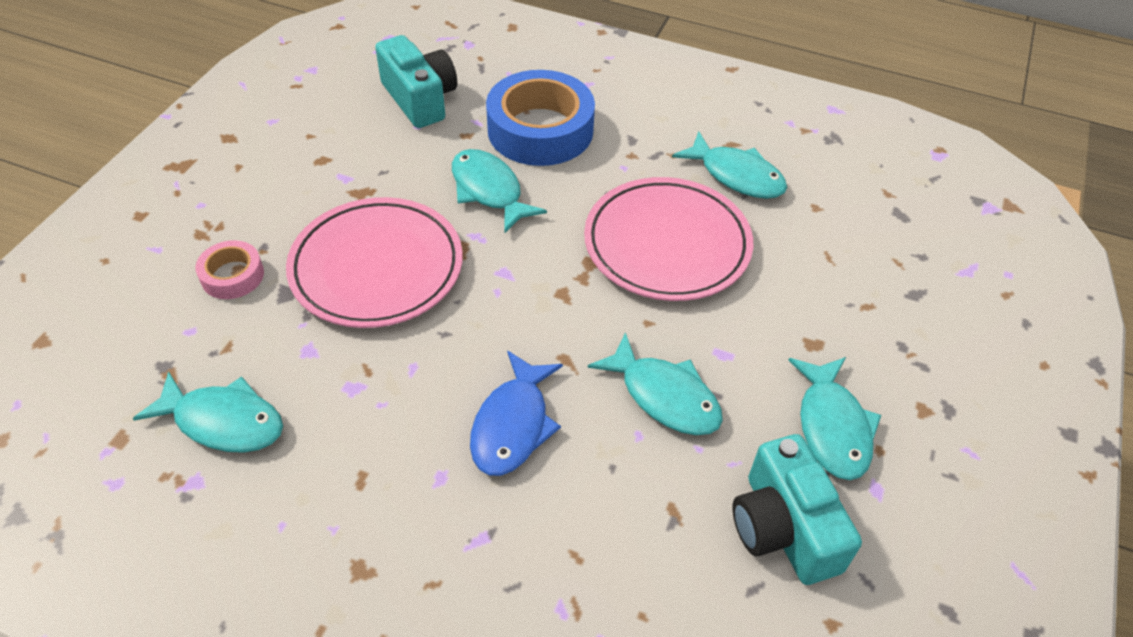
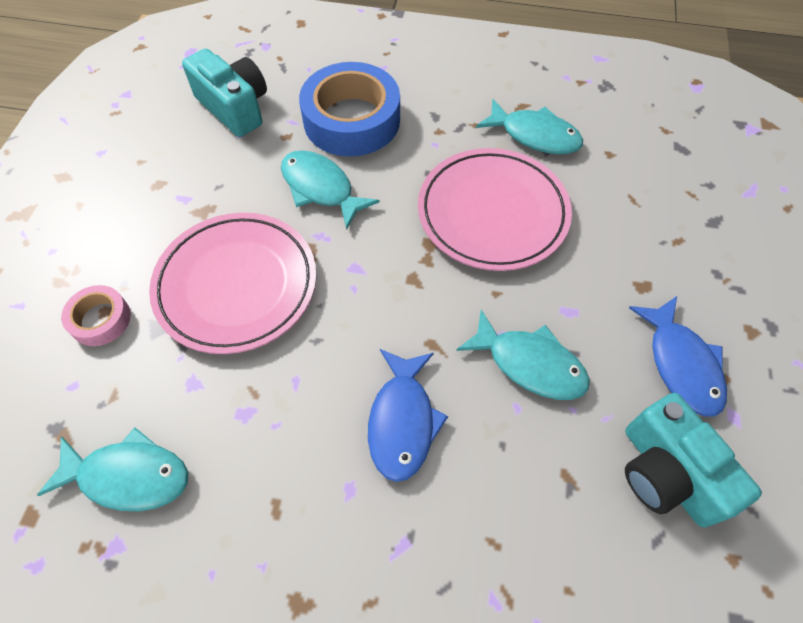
camera: 10 degrees left, 10 degrees up
(832, 427) = (681, 364): turquoise fish -> blue fish

